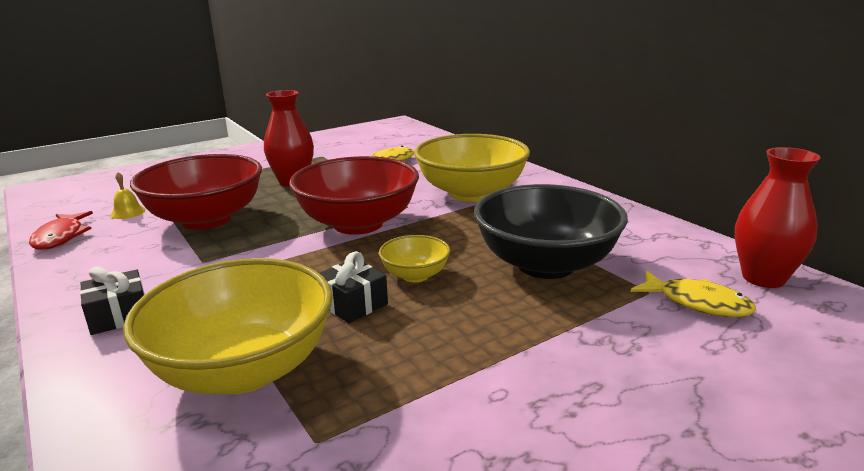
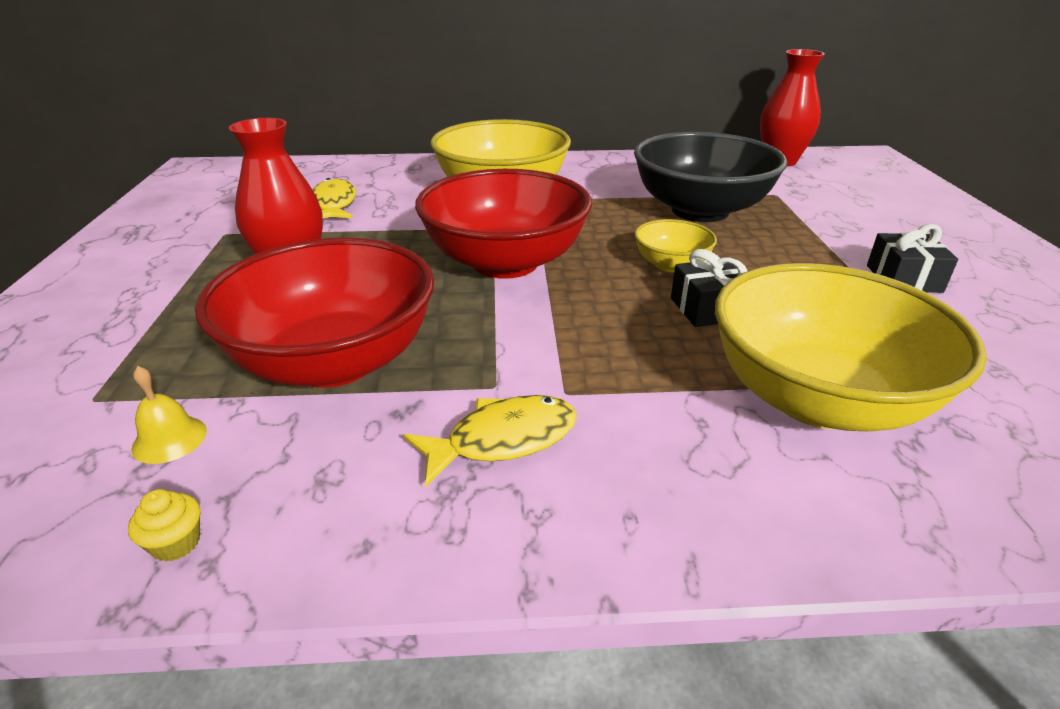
camera: 60 degrees left, 10 degrees up
(61, 237) = (176, 543): red fish -> yellow cupcake
(119, 316) = (614, 485): black gift -> black gift (904, 278)
(697, 303) = (803, 187): yellow fish -> yellow fish (503, 440)

